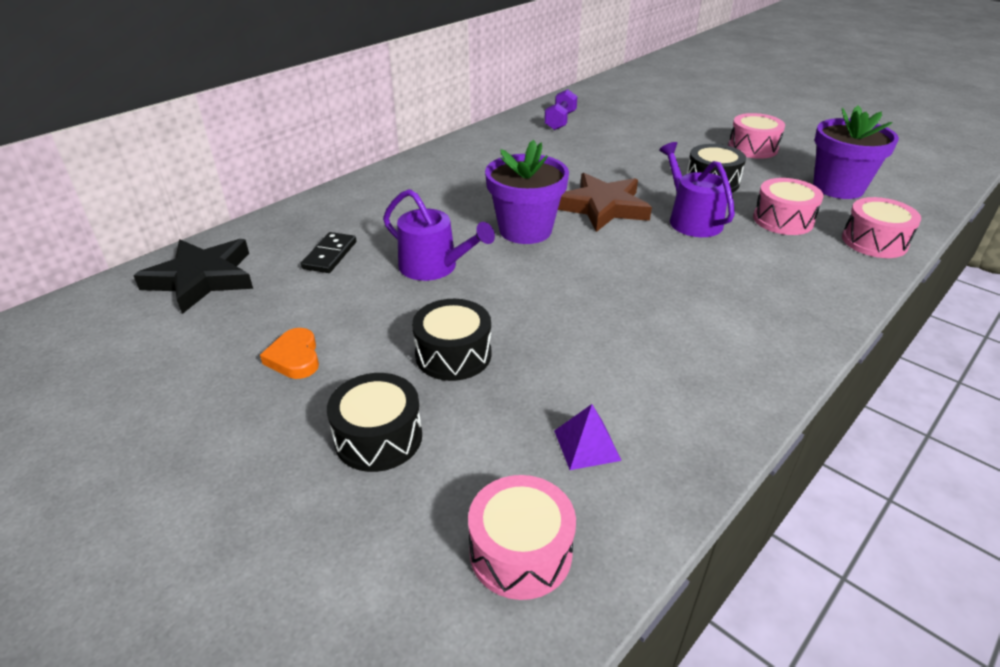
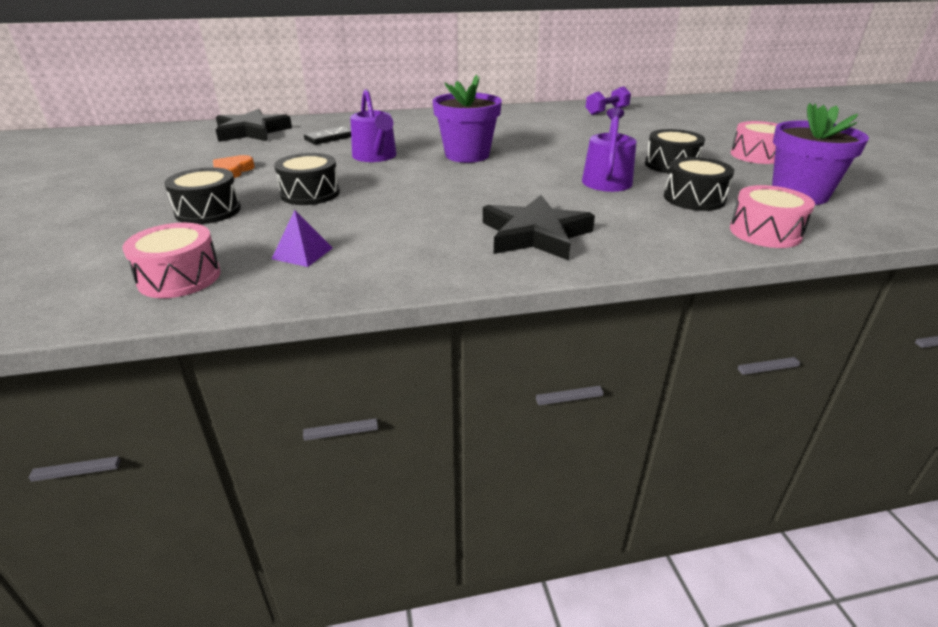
camera: 35 degrees right, 5 degrees down
(602, 207) = (547, 157): brown star -> none
(739, 317) = (535, 234): none -> black star
(783, 220) = (694, 198): pink drum -> black drum

